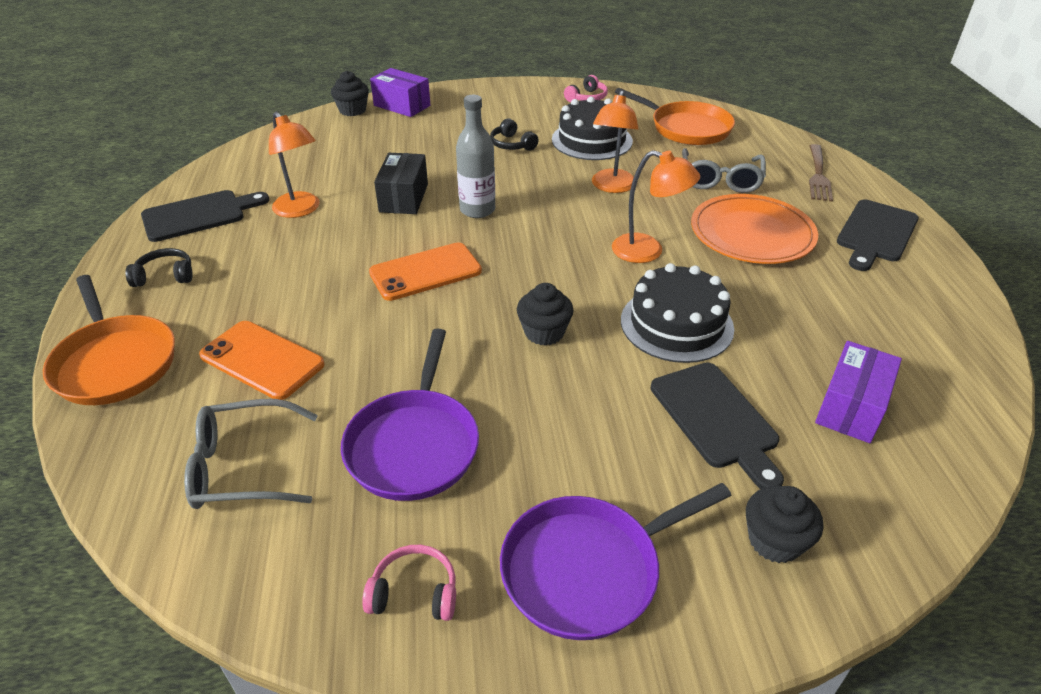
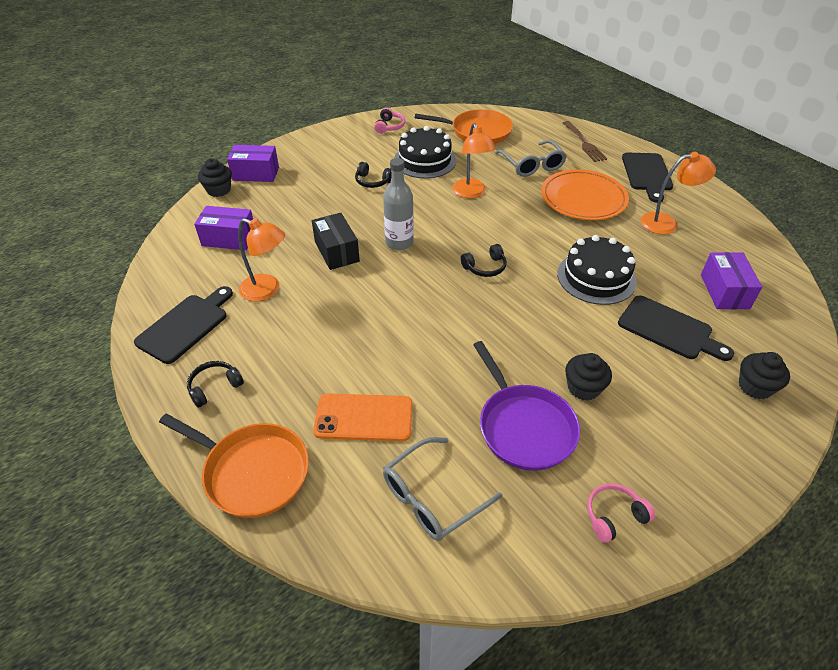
camera: 30 degrees left, 5 degrees up
(316, 154) = (229, 239): none -> purple box
(425, 272) = (410, 303): orange phone -> none
(544, 332) = (527, 315): black cupcake -> black cupcake (583, 388)
(547, 265) = (485, 267): none -> black headphones
(587, 569) = (686, 451): purple pan -> none
(648, 251) = (536, 233): orange lamp -> orange lamp (666, 223)

